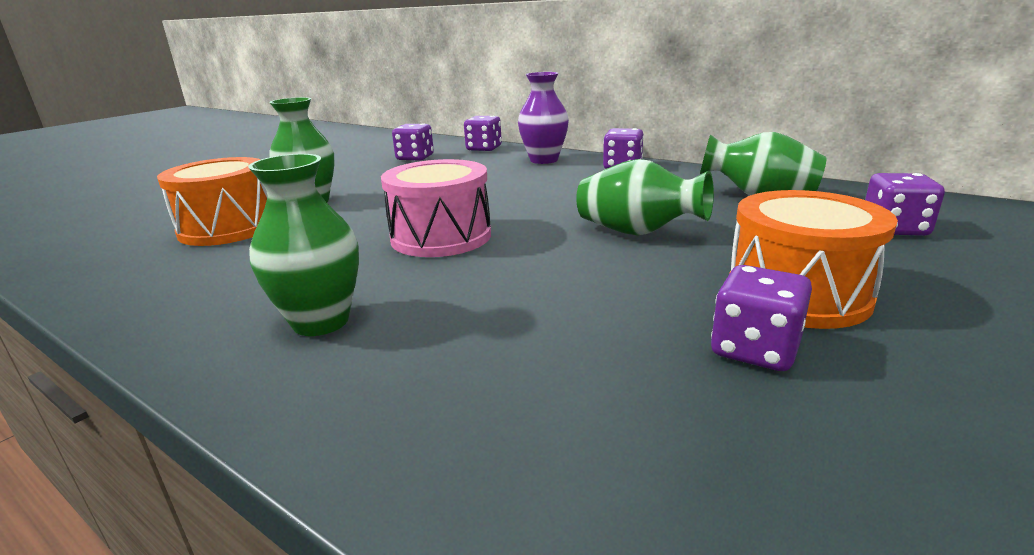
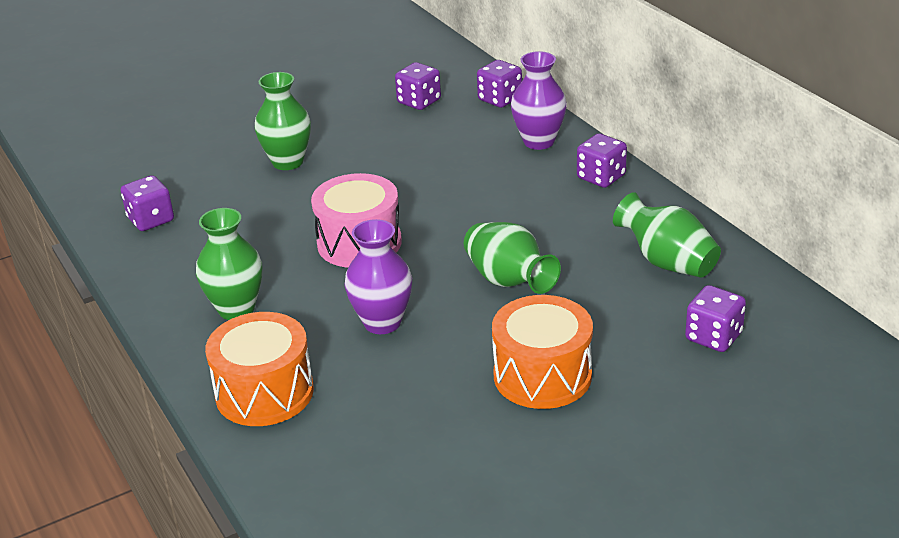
camera: 25 degrees right, 10 degrees up
(228, 228) = (212, 184): orange drum -> orange drum (264, 392)
(540, 291) = (382, 322): none -> purple vase
(754, 349) = (461, 406): purple dice -> purple dice (151, 220)

